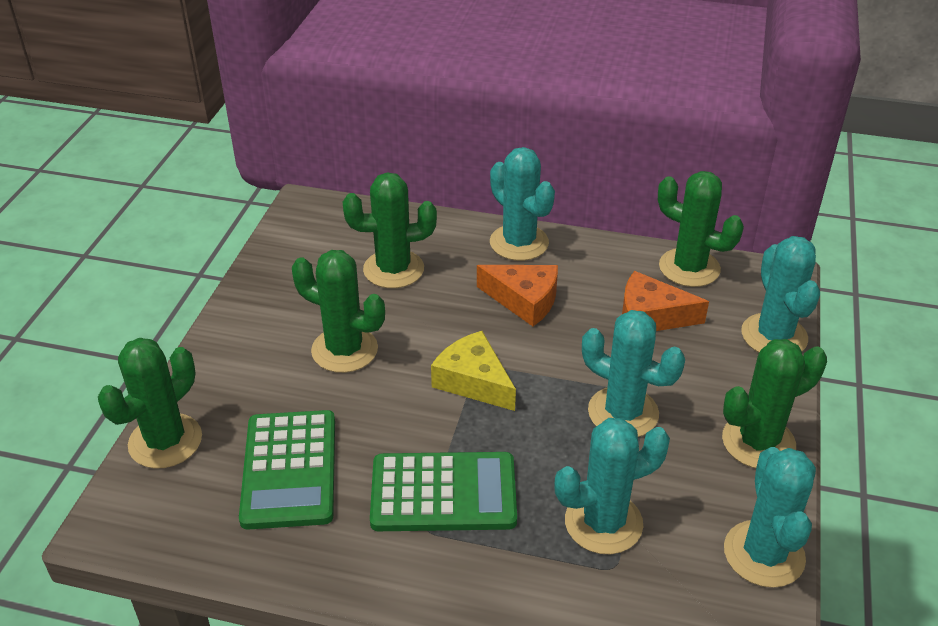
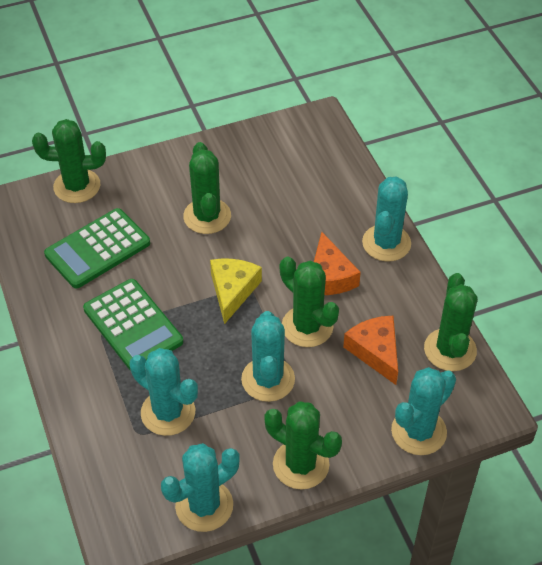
camera: 55 degrees right, 10 degrees up
(393, 269) = (299, 196): green cactus -> green cactus (307, 326)

